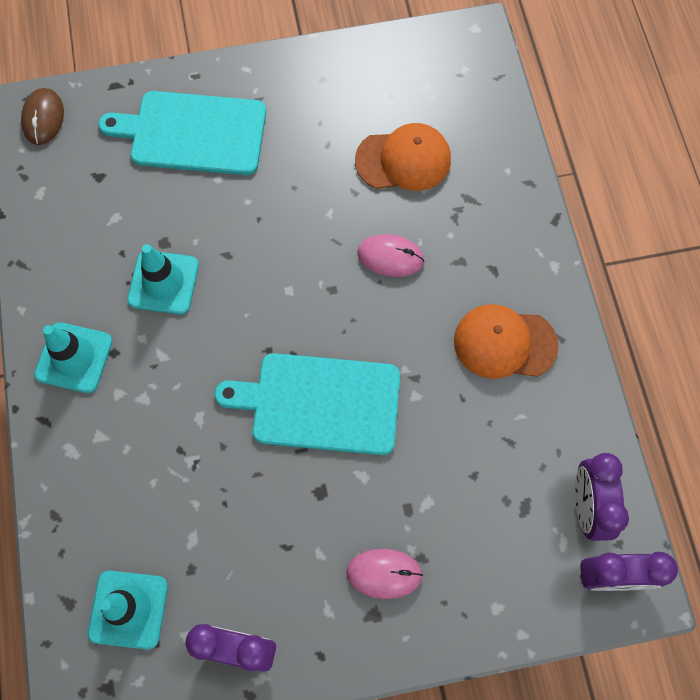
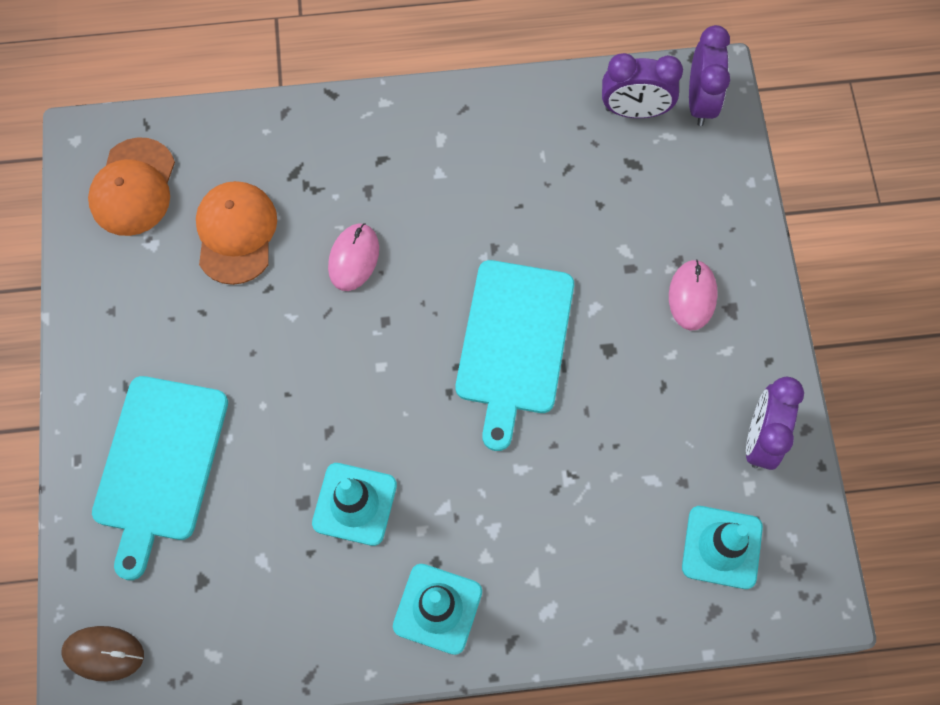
camera: 85 degrees left, 0 degrees up
(504, 343) = (464, 159): orange cap -> orange cap (133, 187)

